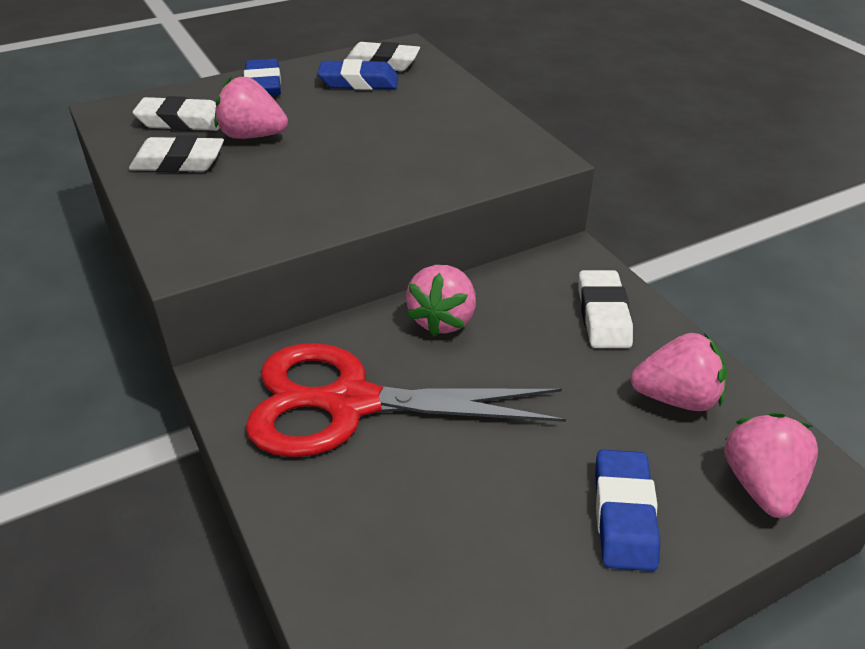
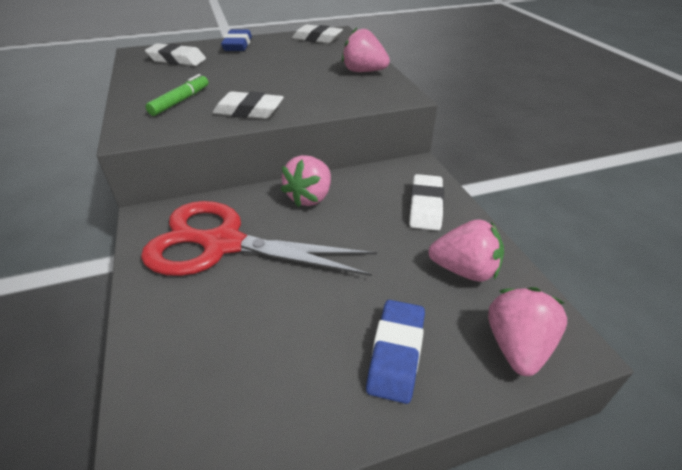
camera: 10 degrees right, 0 degrees up
(178, 162) = (161, 80): white eraser -> white eraser (249, 111)
(228, 197) = (180, 101): none -> green marker
(252, 136) = (215, 70): pink strawberry -> pink strawberry (363, 71)
(359, 82) = (298, 47): blue eraser -> none

